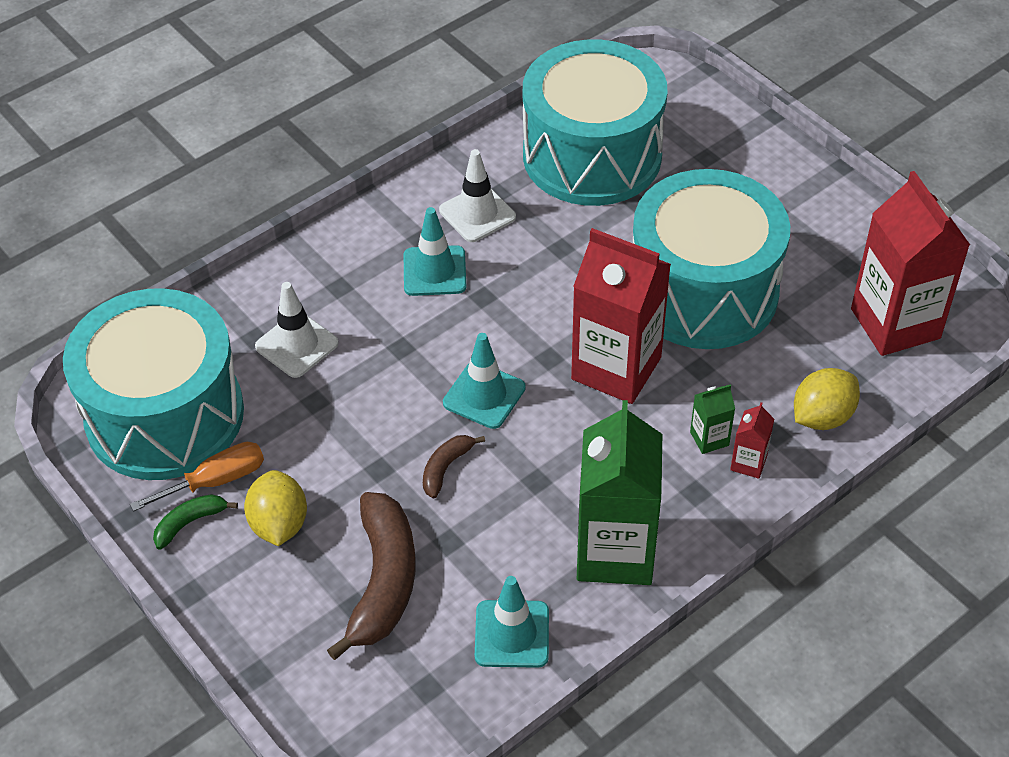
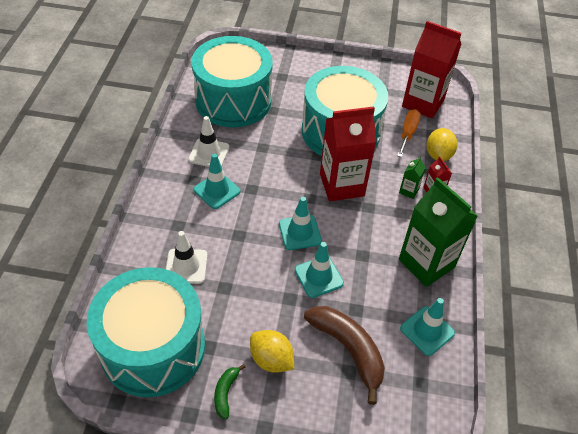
camera: 45 degrees left, 0 degrees up
(216, 480) = (216, 361): orange screwdriver -> orange screwdriver (408, 133)
(446, 468) = (319, 277): brown banana -> turquoise traffic cone

